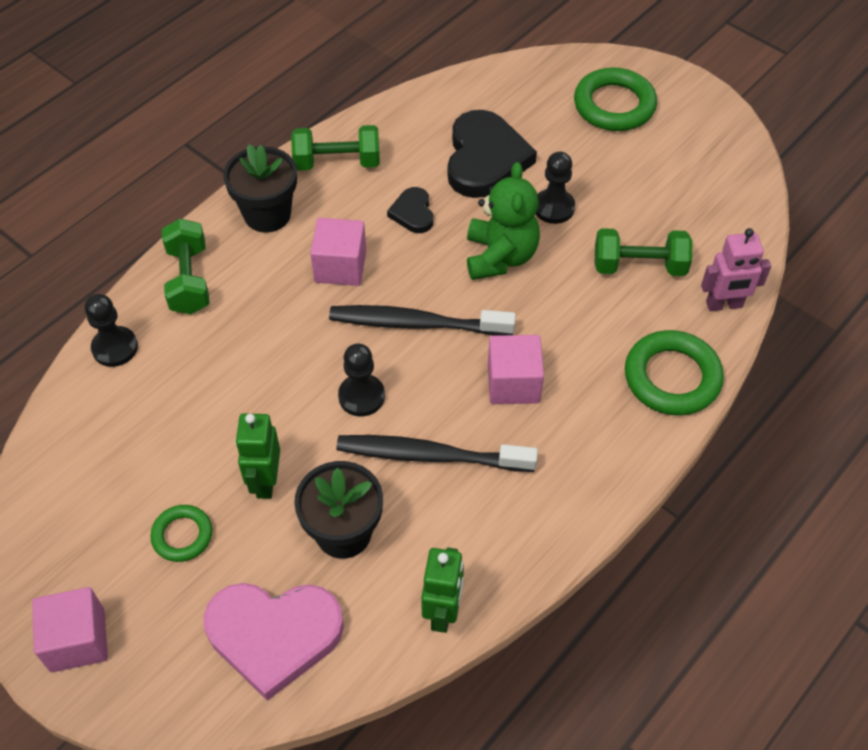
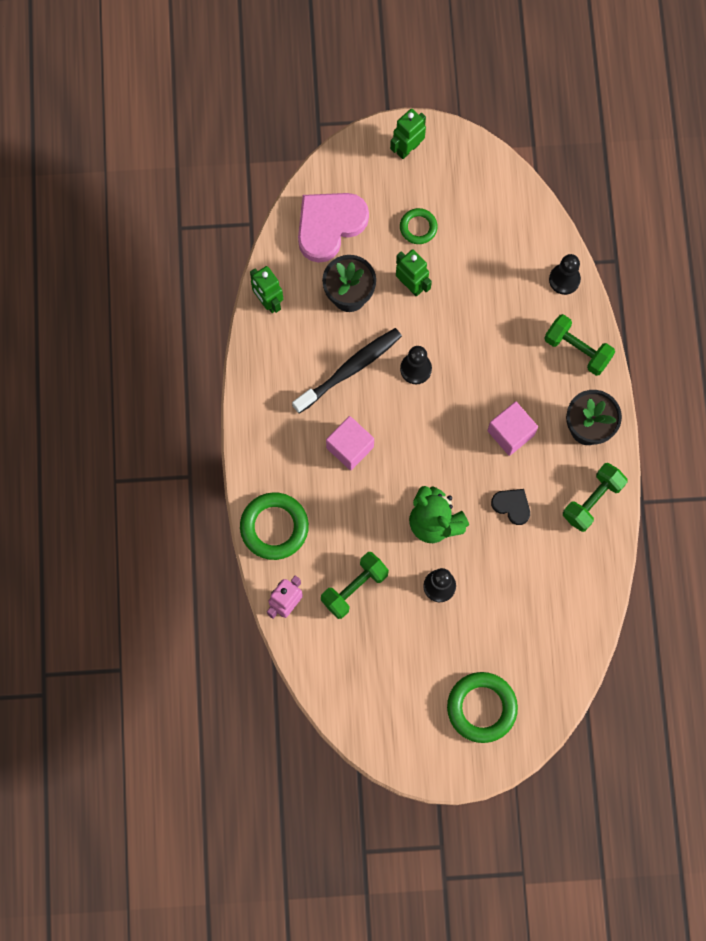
camera: 135 degrees right, 20 degrees up
(77, 640) = (407, 148): pink cube -> green robot
(416, 324) = (433, 436): black toothbrush -> none
(485, 159) = (513, 586): black heart -> none

